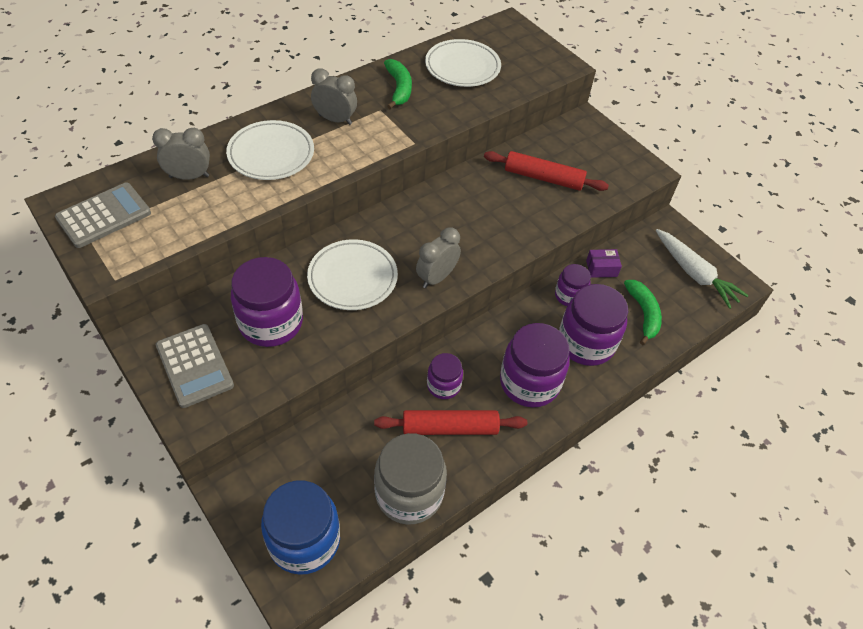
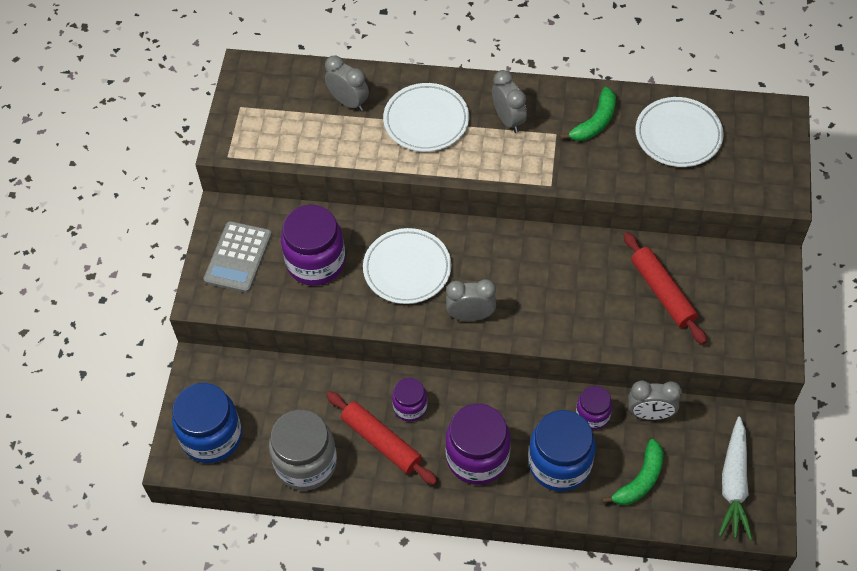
camera: 50 degrees right, 5 degrees up
(104, 215) = (263, 98): grey calculator -> none
(586, 343) = (559, 464): purple jar -> blue jar
(601, 268) = (650, 414): purple box -> grey clock

